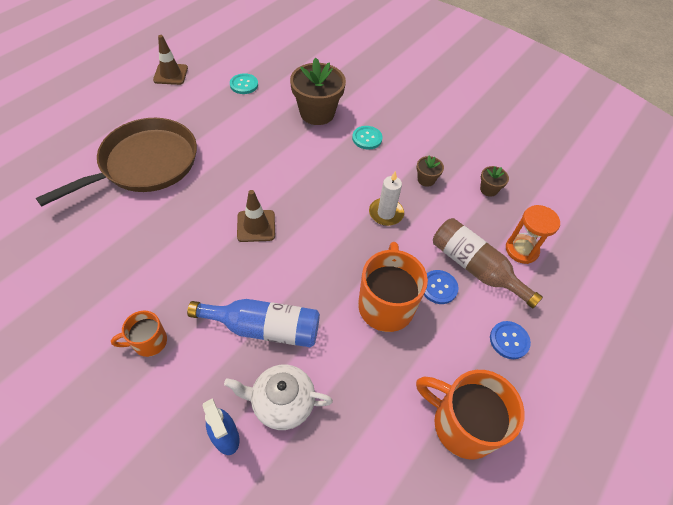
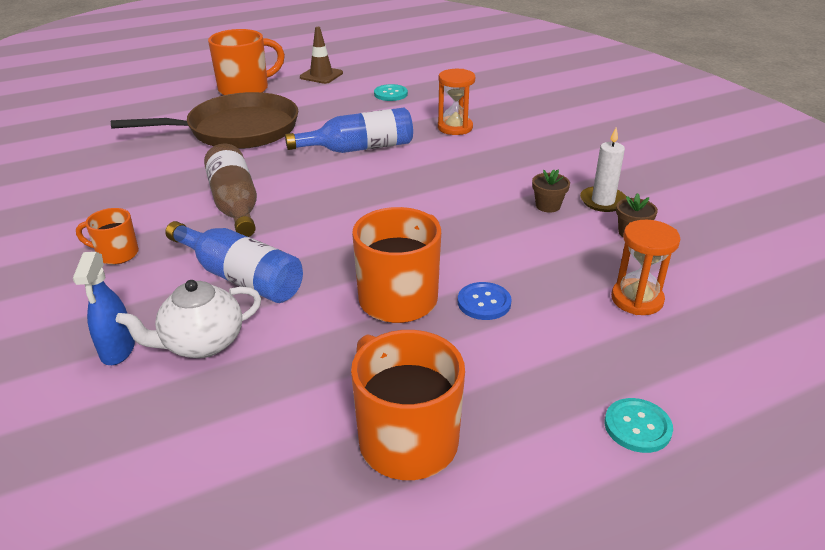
camera: 30 degrees right, 20 degrees down
(115, 109) = (245, 89): none -> orange mug
(256, 226) = (306, 197): brown traffic cone -> none
(260, 157) = (359, 148): none -> blue bottle
(282, 403) = (202, 343): white teapot -> white teapot turned 60 degrees counterclockwise
(317, 113) = (455, 127): brown flower pot -> orange hourglass
(367, 138) = (499, 158): turquoise button -> turquoise button (637, 427)
(386, 213) = (469, 222): white candle -> white candle (603, 201)
(475, 267) = (552, 298): brown bottle -> brown bottle (235, 204)
(509, 340) = (544, 381): blue button -> none

